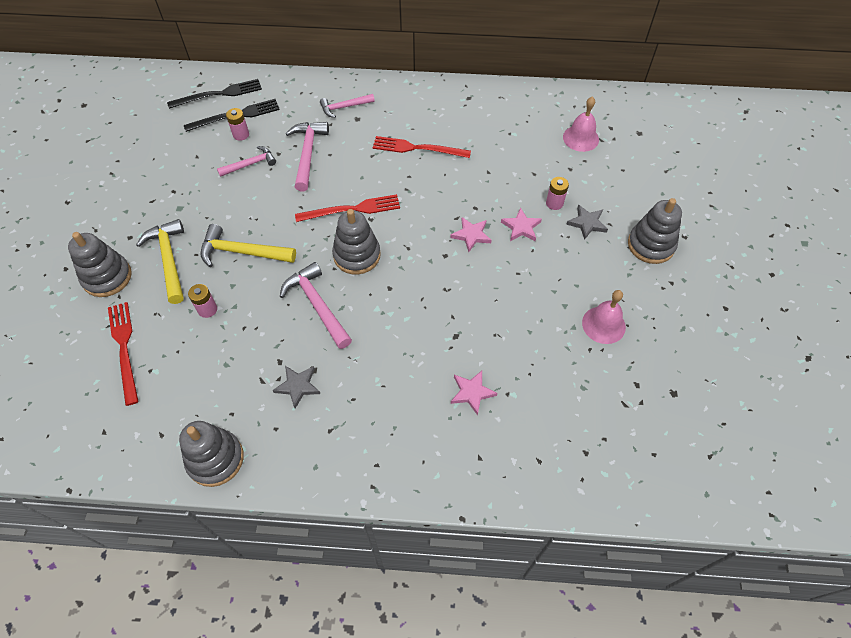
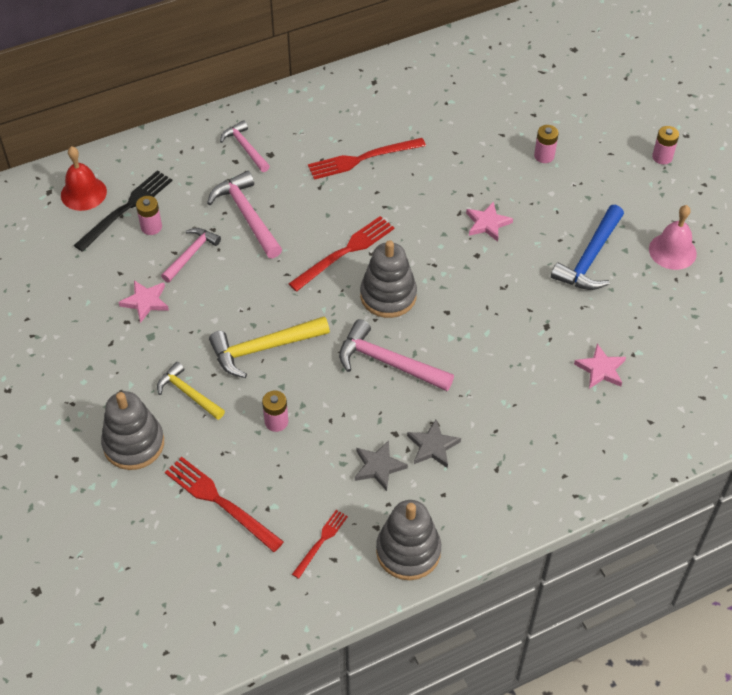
camera: 30 degrees left, 5 degrees down
(163, 416) = (321, 542): none -> red fork
(169, 260) = (188, 393): yellow hammer -> yellow hammer, size x0.65
(219, 94) = (83, 193): black fork -> red bell
(344, 107) = (245, 148): pink hammer -> pink hammer turned 105 degrees clockwise
(521, 227) = (530, 194): pink star -> pink star (145, 302)
(531, 298) = (590, 258): none -> blue hammer
(581, 138) = (521, 78): pink bell -> none
(587, 223) = (589, 162): grey star -> grey star (378, 467)
(651, 245) = (662, 157): grey stacking toy -> pink battery

